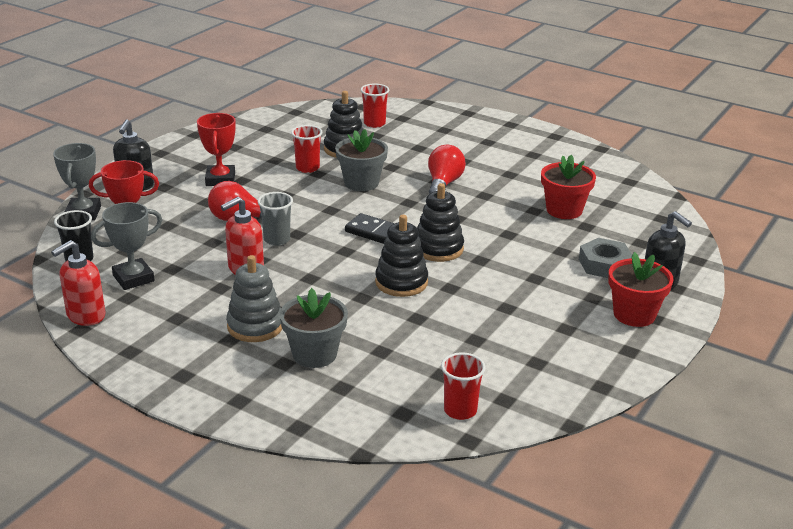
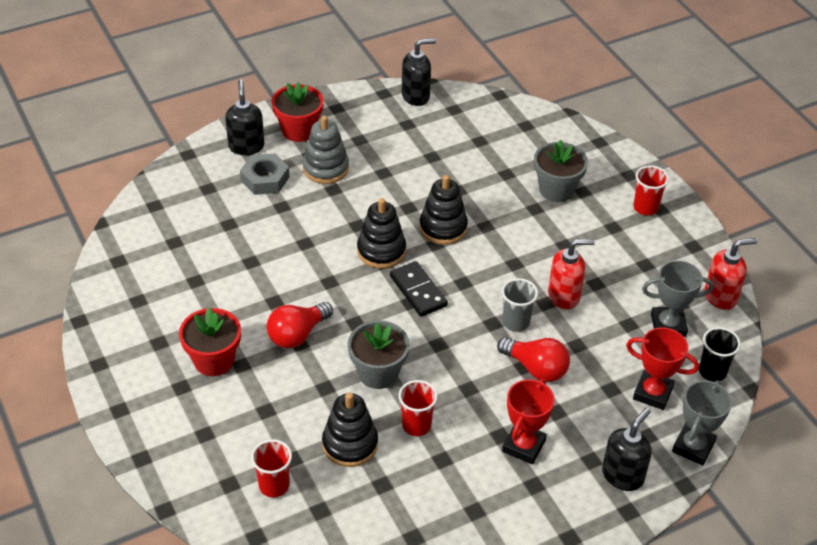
camera: 150 degrees left, 15 degrees up
(255, 326) = (587, 231): grey stacking toy -> grey stacking toy (325, 168)
(460, 410) = (489, 113): red cup -> red cup (645, 208)
(563, 397) = (416, 96): none -> black soap dispenser
(564, 210) = (225, 249): red flower pot -> red flower pot (214, 360)

